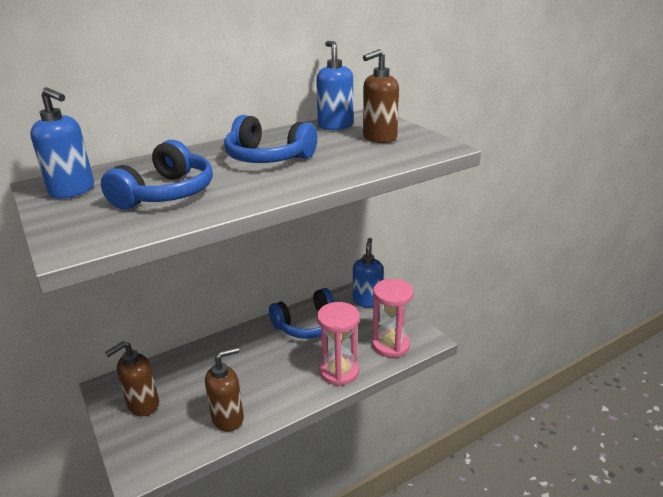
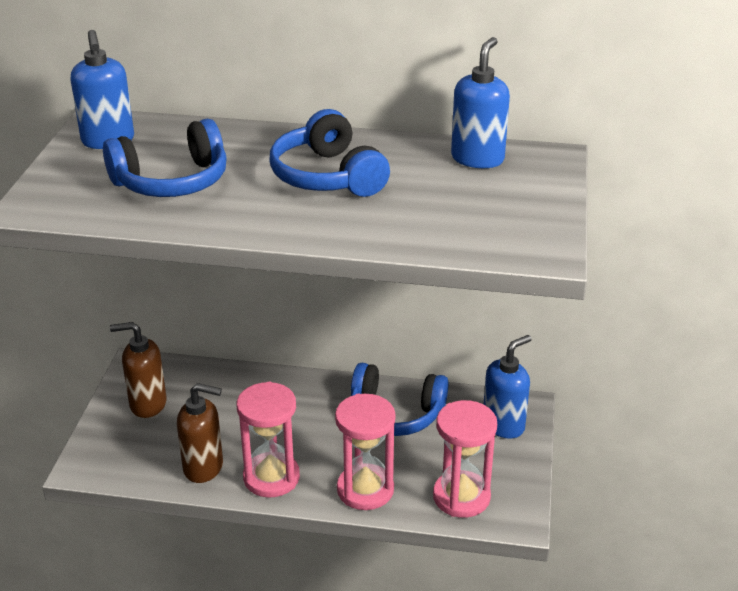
camera: 40 degrees right, 5 degrees up
(278, 398) = (271, 477): none -> pink hourglass
(379, 138) = (494, 202): brown soap dispenser -> none

